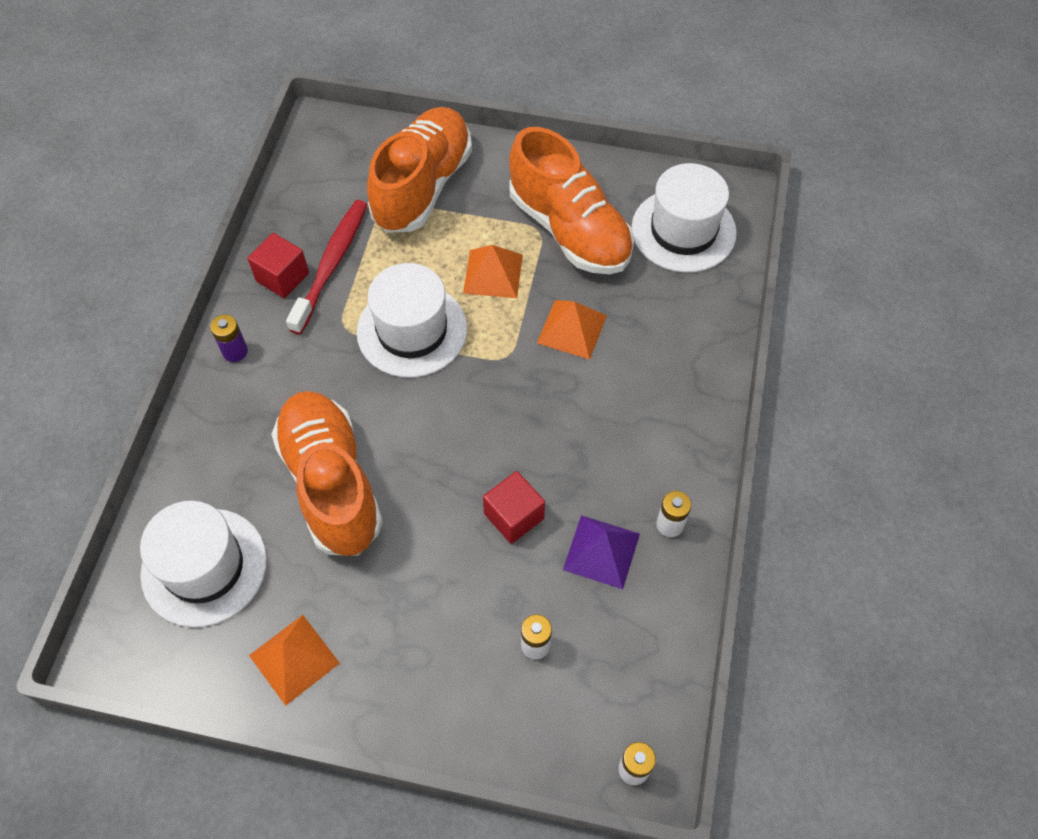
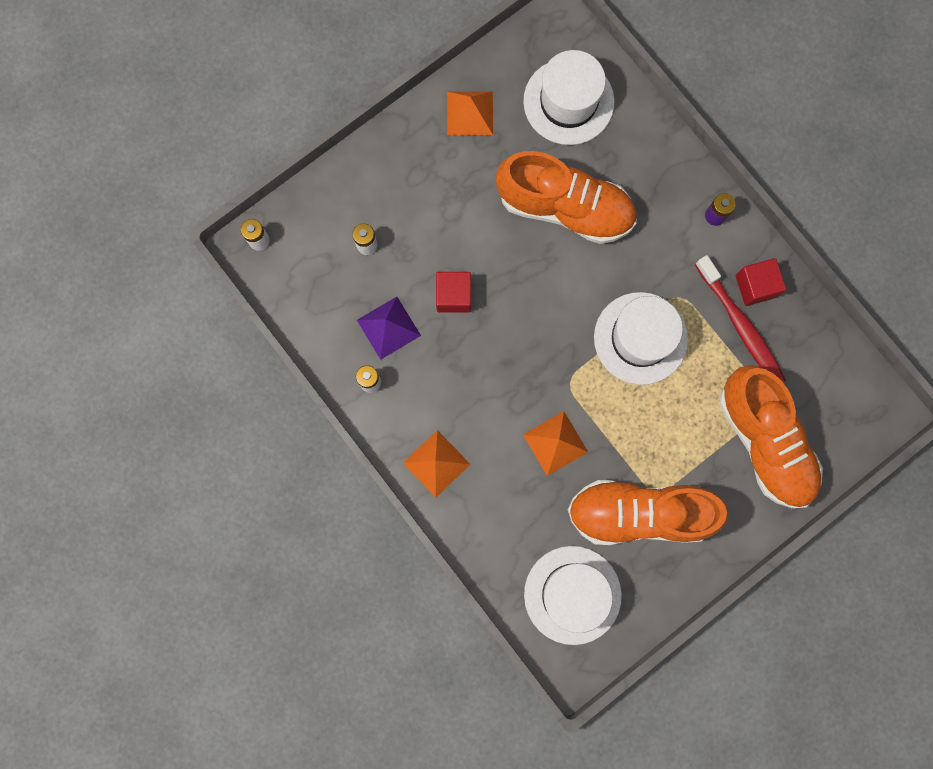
camera: 130 degrees right, 20 degrees up
(493, 273) = (644, 428): orange pyramid -> orange pyramid (436, 463)

